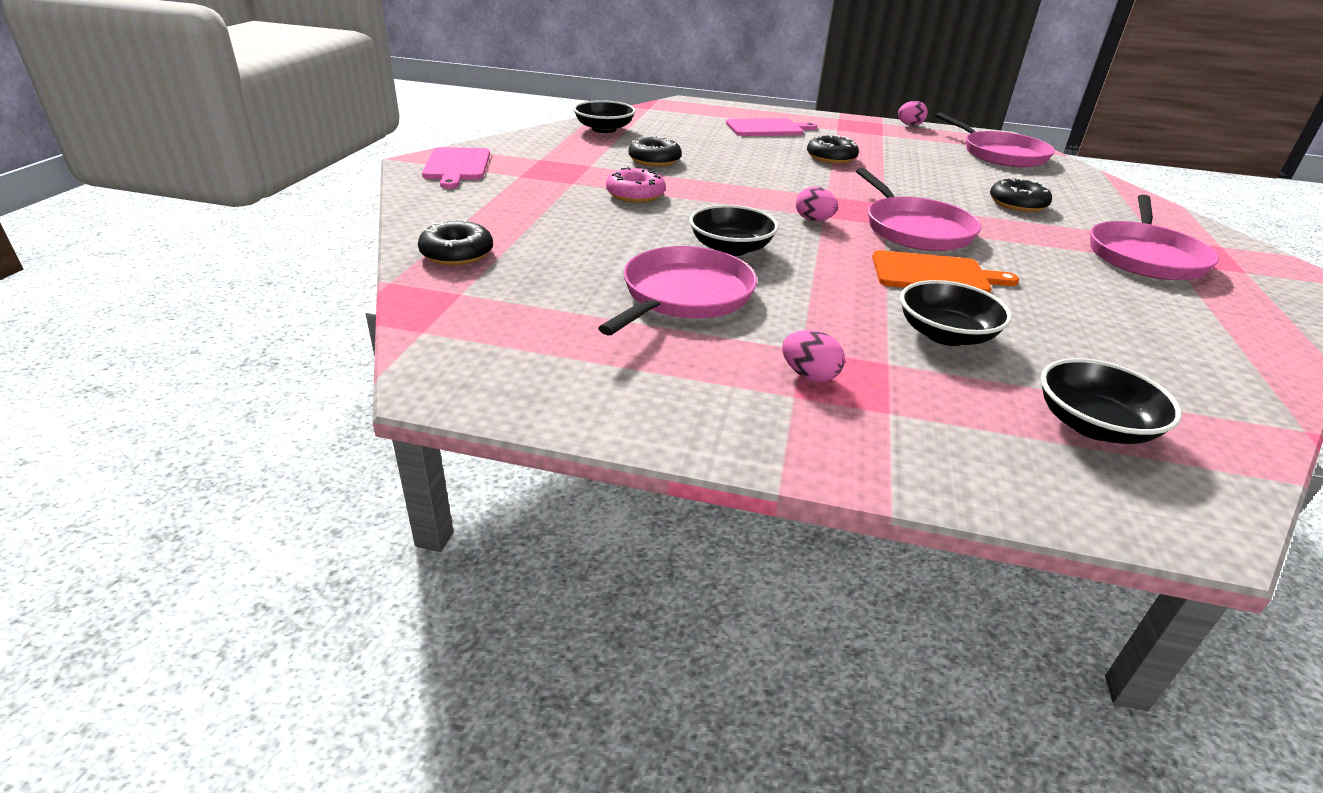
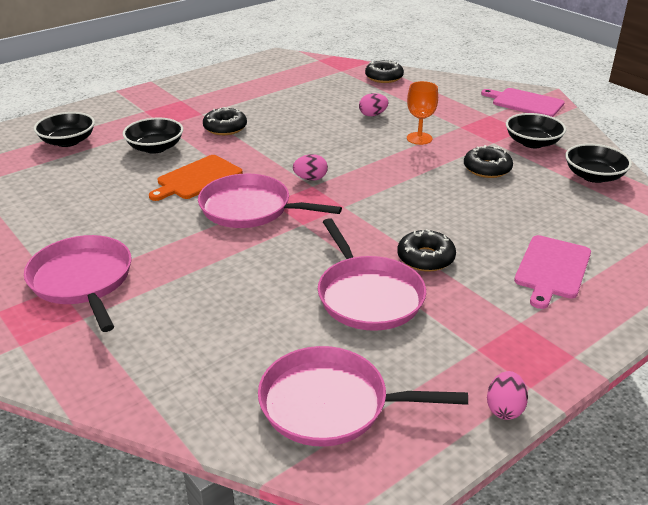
camera: 130 degrees right, 0 degrees up
(635, 194) = (419, 138): pink donut -> orange goblet
(684, 295) = (277, 108): pink pan -> pink pan (368, 295)
(730, 248) = (307, 136): black bowl -> black bowl (532, 143)
(809, 375) = (185, 107): pink egg -> pink egg (372, 115)
(1017, 204) = (220, 293): black donut -> black donut (225, 128)

